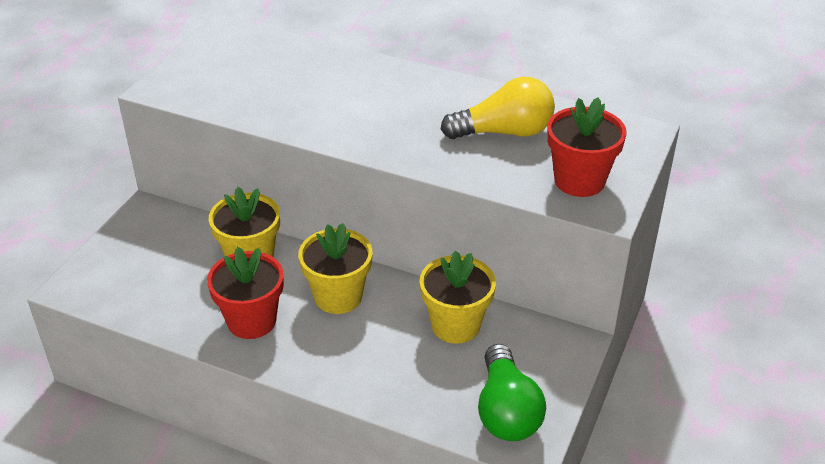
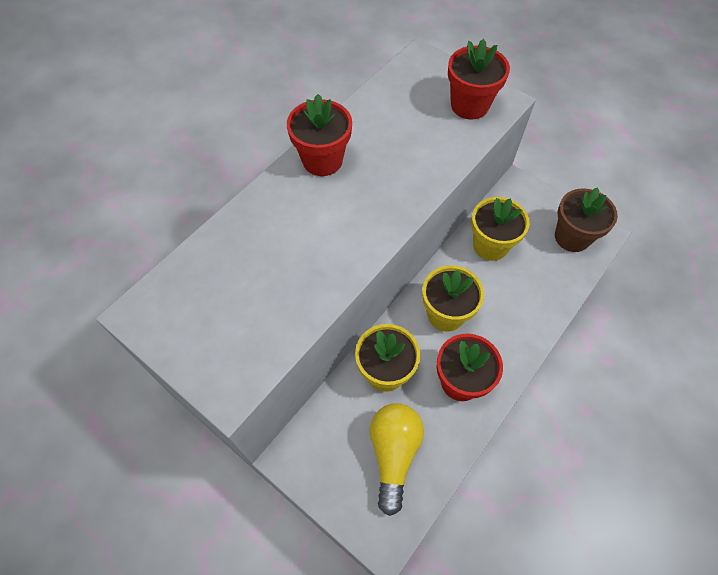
camera: 75 degrees left, 20 degrees up
(434, 90) = (322, 160): none -> red flower pot
(504, 132) = (398, 131): yellow light bulb -> yellow light bulb (393, 454)
(506, 411) = (572, 237): green light bulb -> brown flower pot

